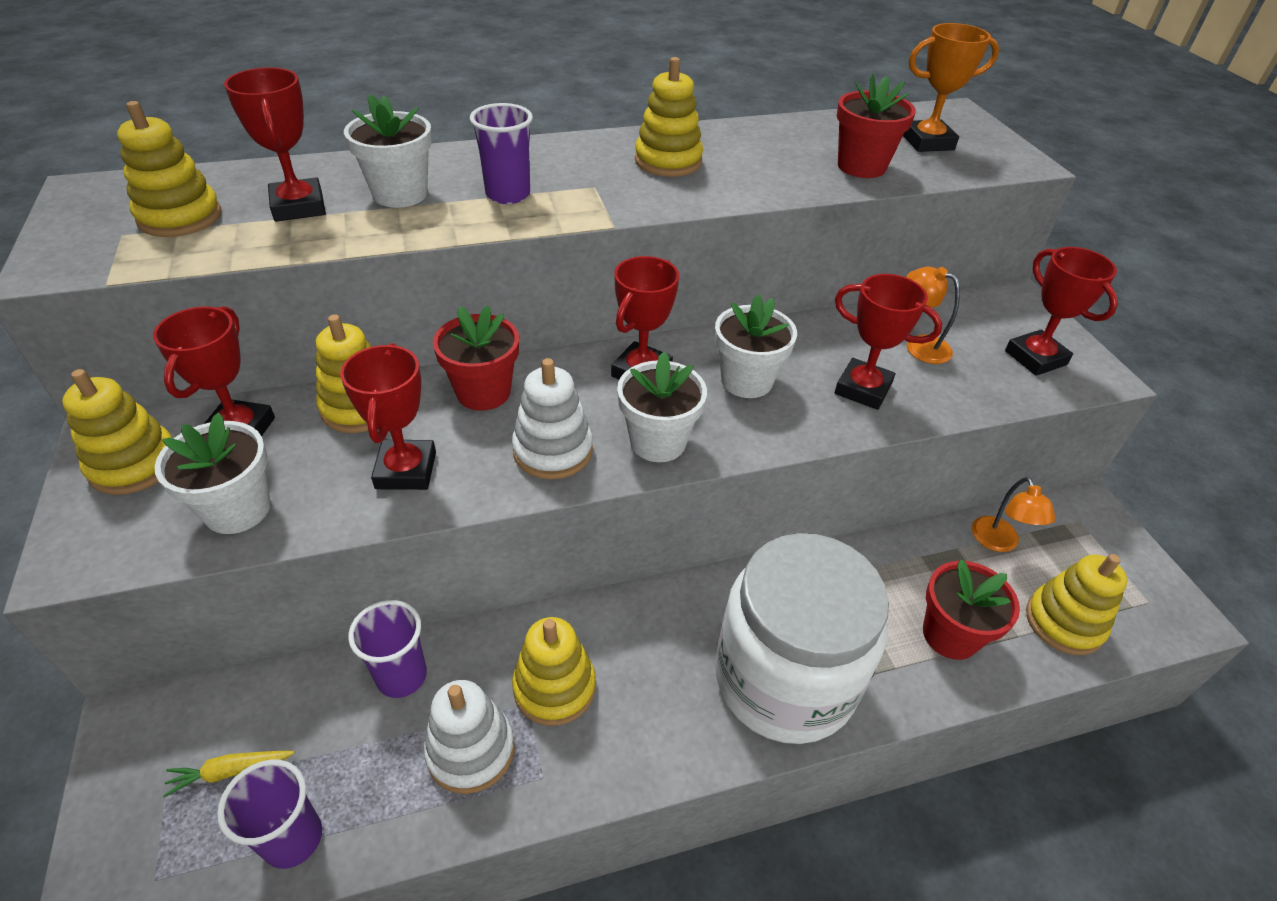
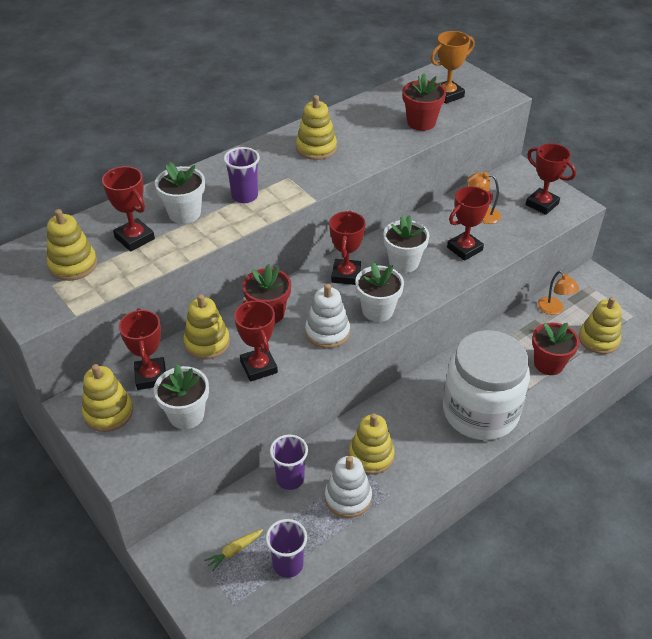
camera: 20 degrees left, 0 degrees up
(863, 389) = (464, 249): red trophy -> red trophy turned 45 degrees counterclockwise

